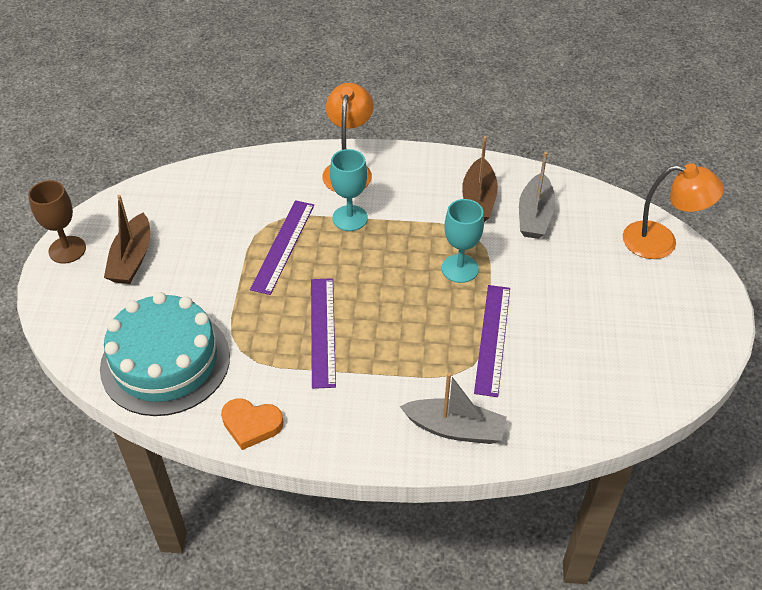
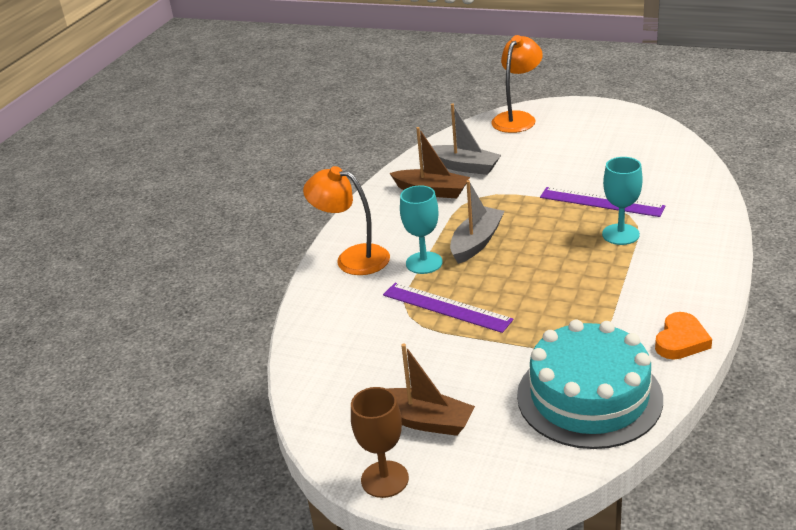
camera: 70 degrees left, 15 degrees down
(323, 331) = (571, 290): purple ruler -> none
(455, 428) = (696, 229): grey boat -> grey boat (476, 242)
(460, 268) = (514, 209): turquoise goblet -> turquoise goblet (620, 234)

